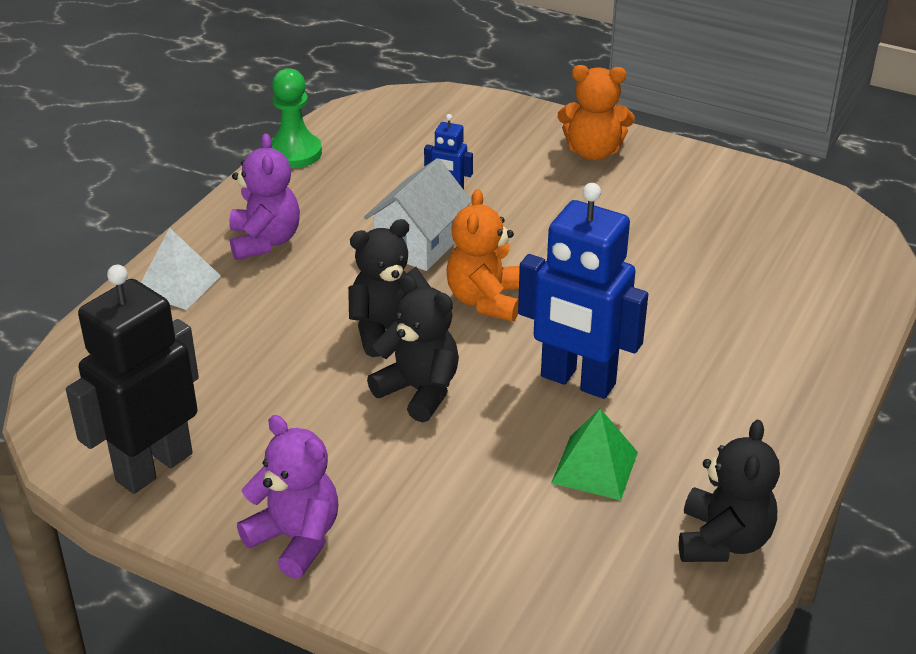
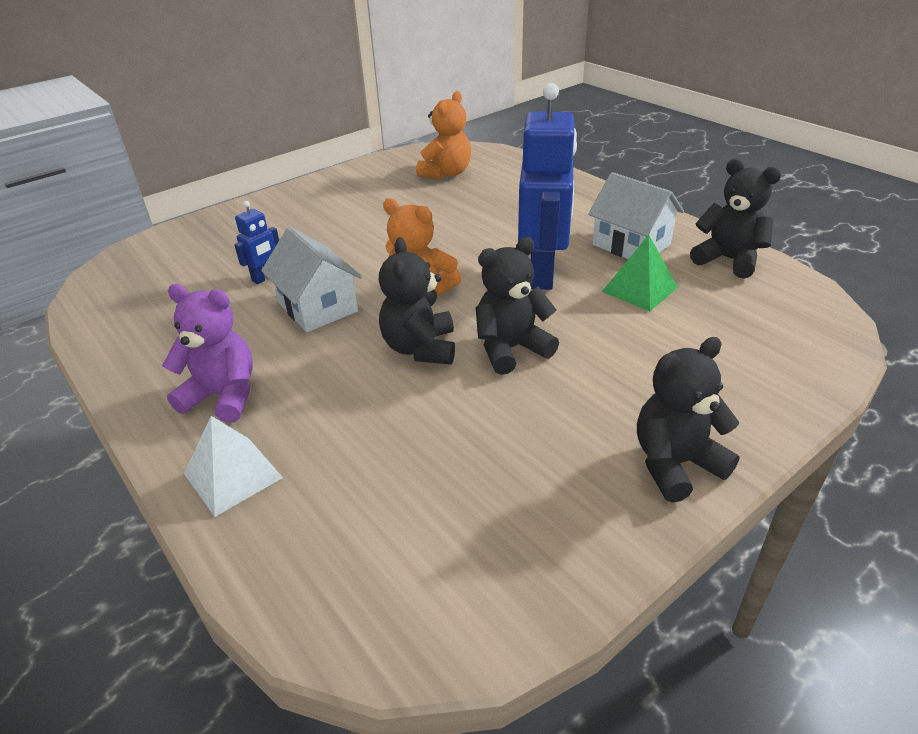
camera: 65 degrees left, 0 degrees up
(153, 466) = (530, 556): black robot -> none
(294, 153) = (102, 347): green pawn -> none
(296, 539) = (675, 464): purple teddy bear -> black teddy bear
(577, 381) = (543, 274): blue robot -> blue robot turned 45 degrees counterclockwise
(593, 152) = (285, 208): orange teddy bear -> orange teddy bear (446, 173)
(701, 442) = (631, 245): none -> white house

